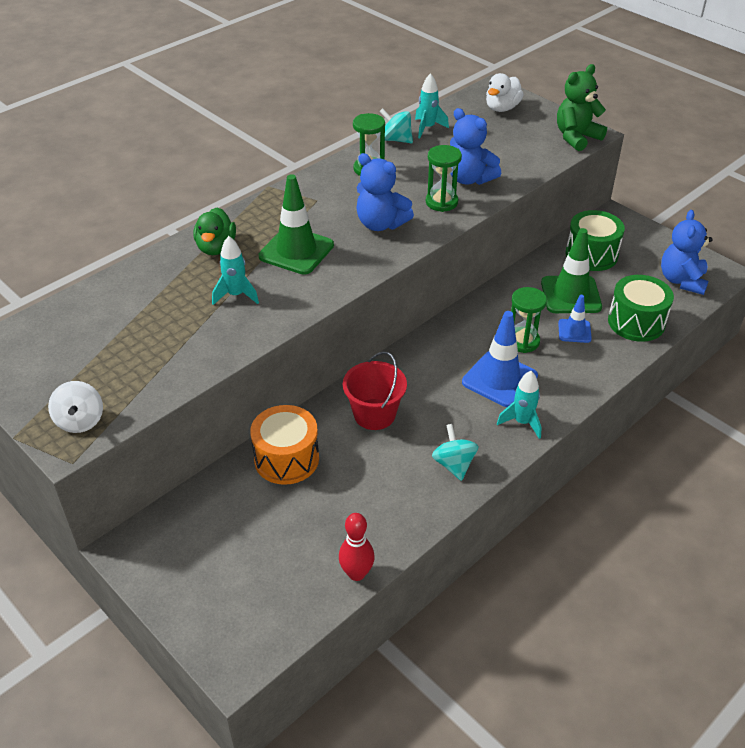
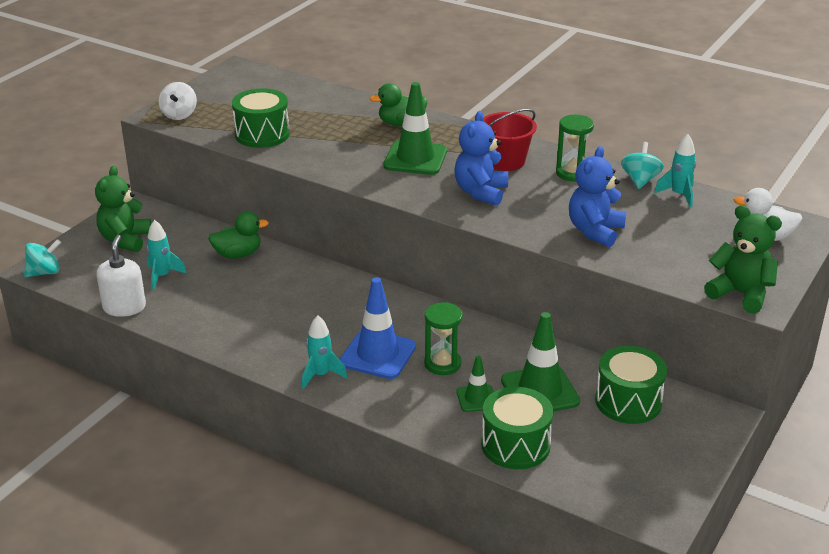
camera: 75 degrees right, 10 degrees down
(80, 421) = (179, 115): white spinning top -> white spinning top turned 60 degrees counterclockwise
(179, 352) = (262, 134): none -> green drum
(206, 563) = (125, 240): none -> green teddy bear
(236, 295) = (341, 143): turquoise rocket -> turquoise rocket (162, 276)
(286, 459) = (238, 254): orange drum -> green duck
(356, 573) = (124, 307): red bowling pin -> white soap dispenser
(374, 414) = (303, 289): red bucket -> red bucket (505, 161)
(441, 202) = (539, 220): green hourglass -> none
(454, 464) = (254, 340): turquoise spinning top -> turquoise spinning top (44, 272)
(574, 331) = (476, 398): blue traffic cone -> green traffic cone
(682, 280) = (620, 481): blue teddy bear -> none

